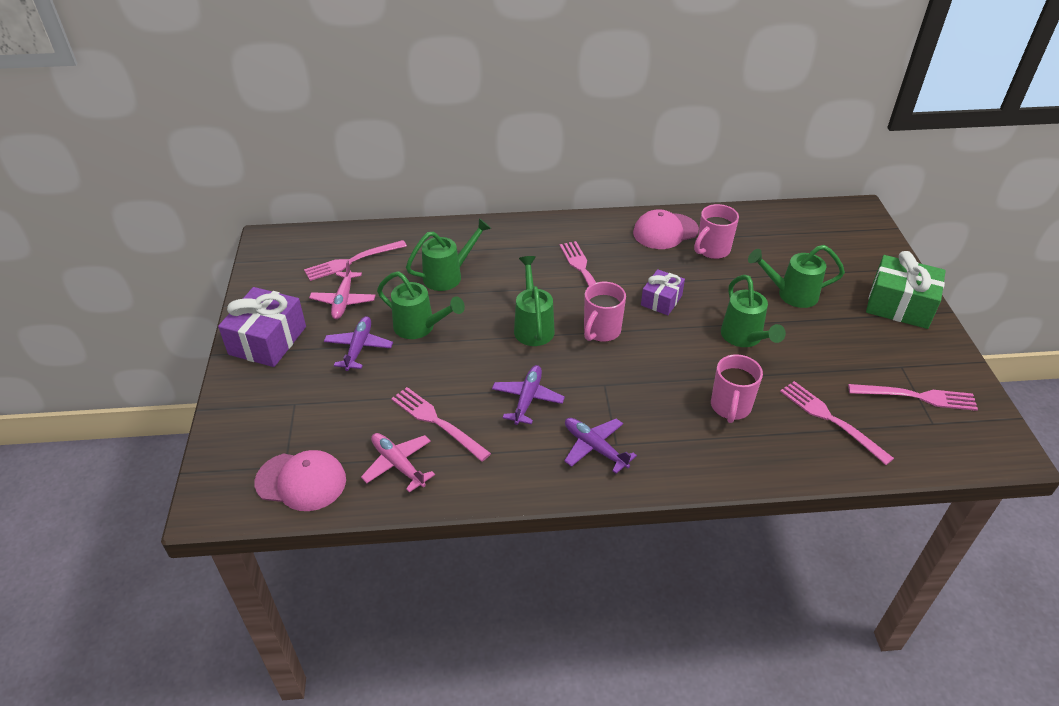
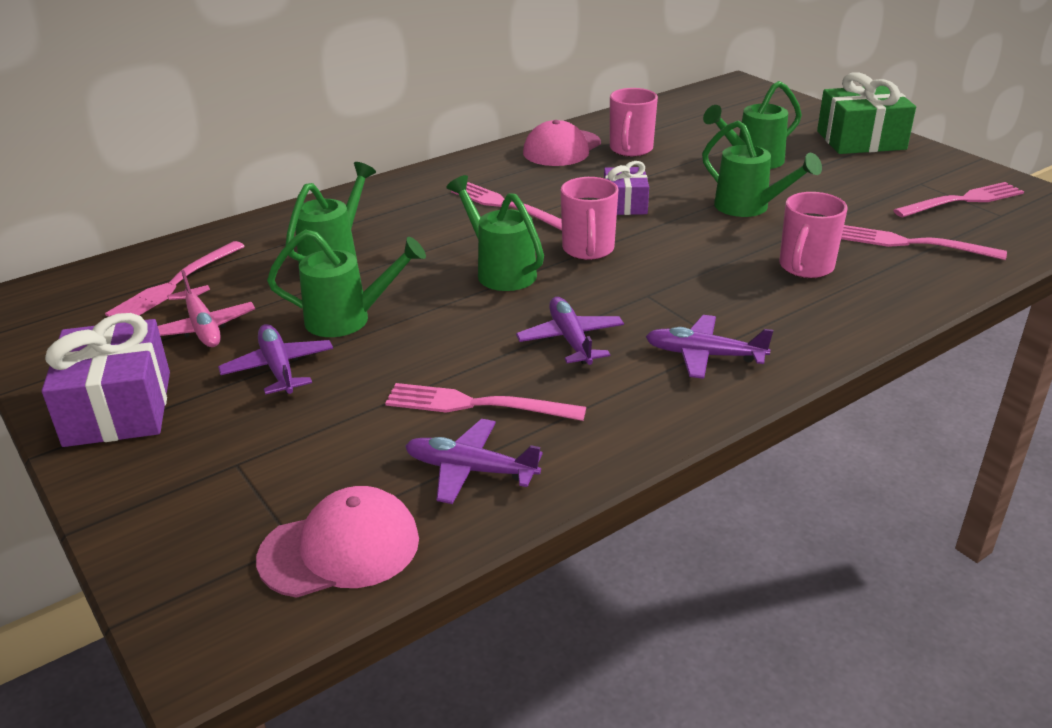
camera: 30 degrees left, 10 degrees down
(398, 465) = (470, 470): pink plane -> purple plane
(730, 407) = (805, 268): pink mug -> pink mug turned 45 degrees clockwise

